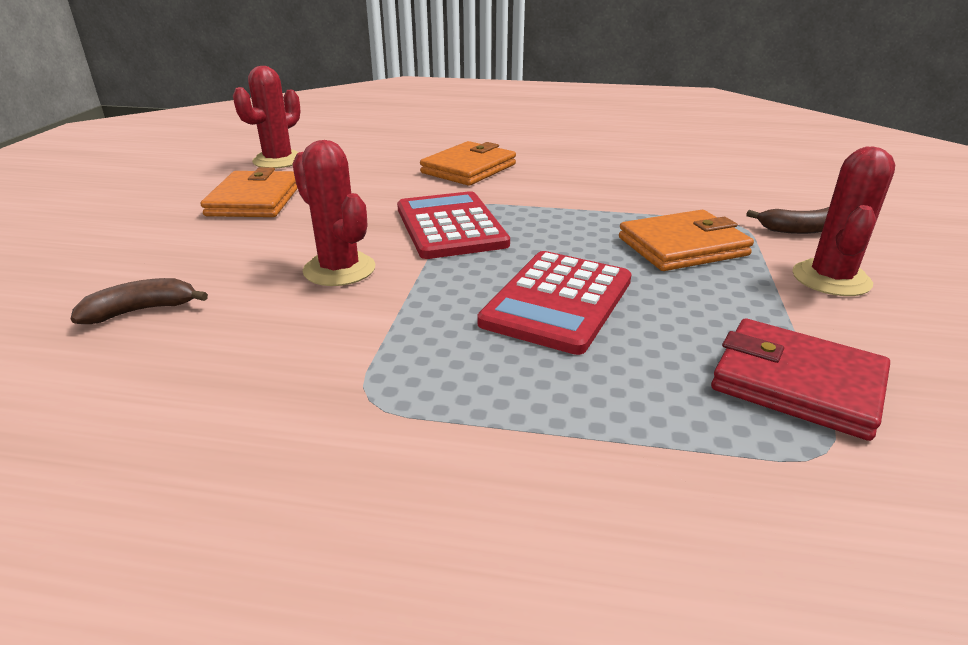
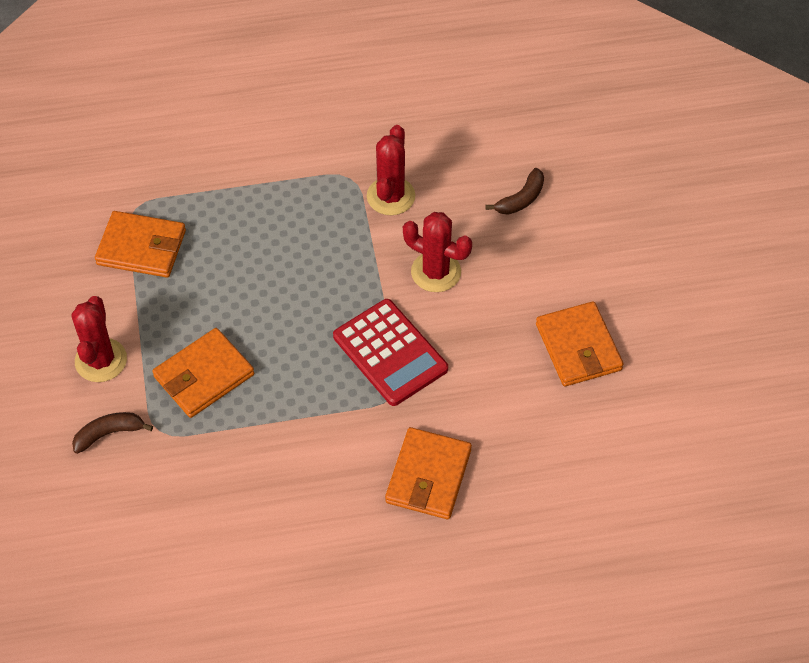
camera: 160 degrees right, 25 degrees up
(278, 160) = (631, 435): red cactus -> red cactus (391, 196)
(558, 302) = (279, 280): red calculator -> none
(797, 383) = (141, 247): red wallet -> orange wallet

